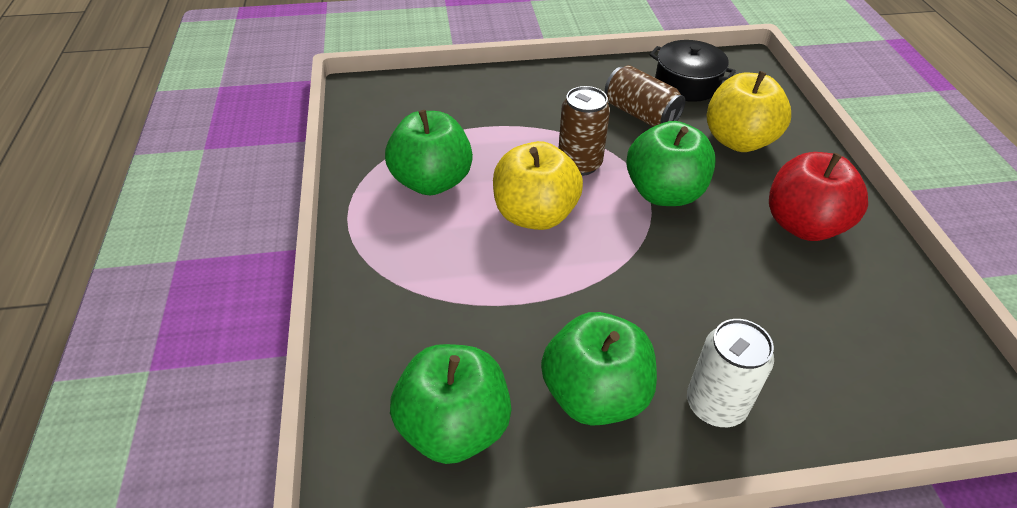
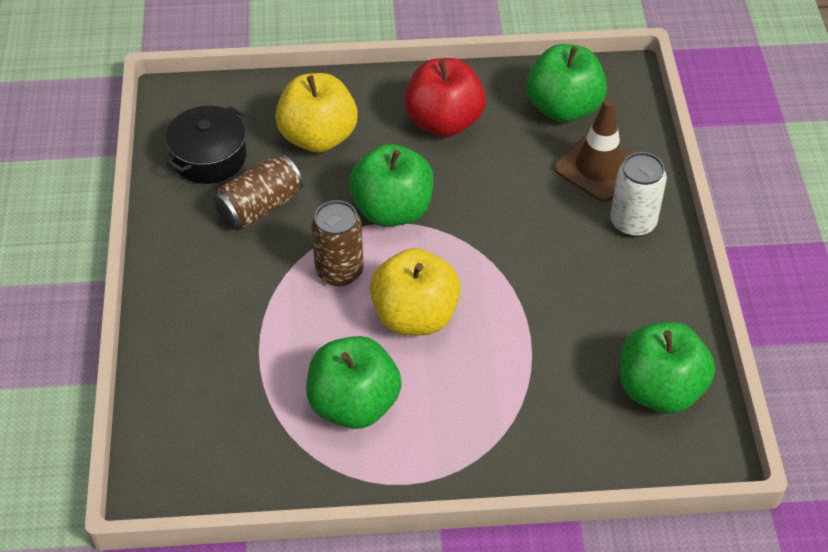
camera: 85 degrees left, 5 degrees up
(594, 395) = (626, 295): green apple -> green apple (563, 108)
(797, 368) = (598, 167): none -> brown traffic cone

